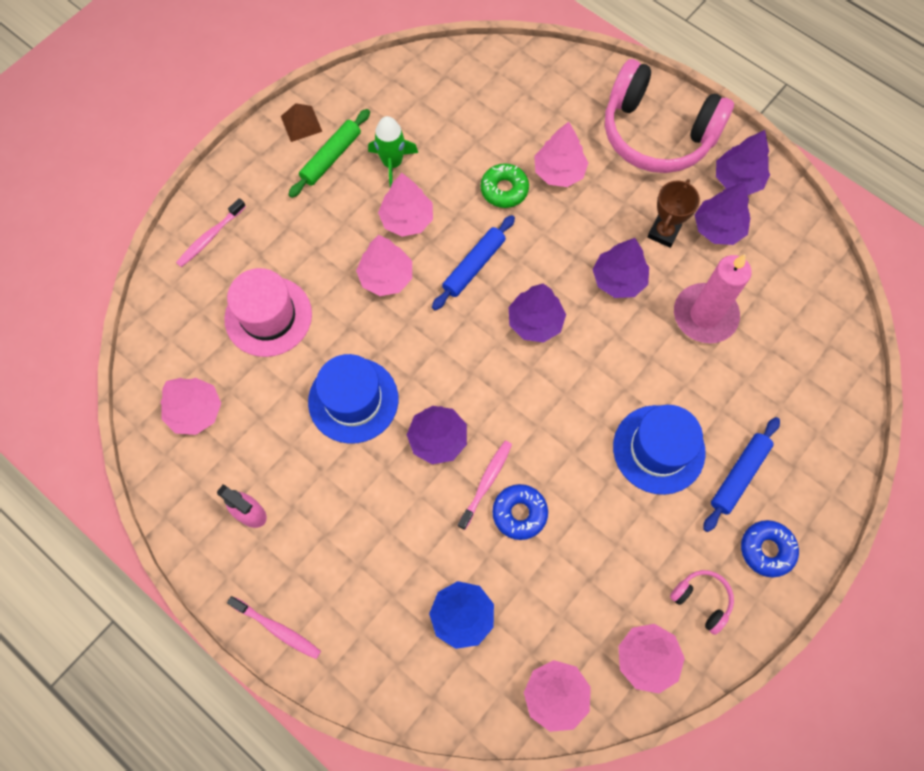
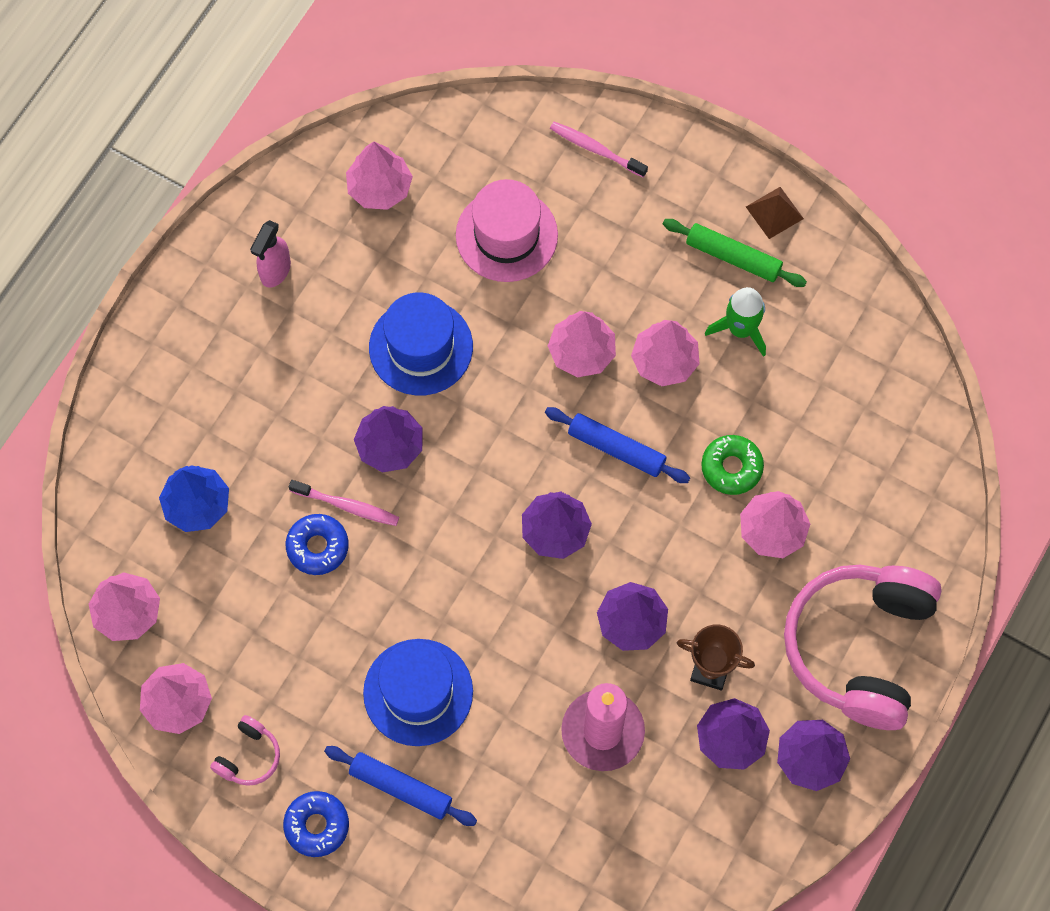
camera: 80 degrees right, 0 degrees up
(277, 629) = (159, 325): pink toothbrush -> none

